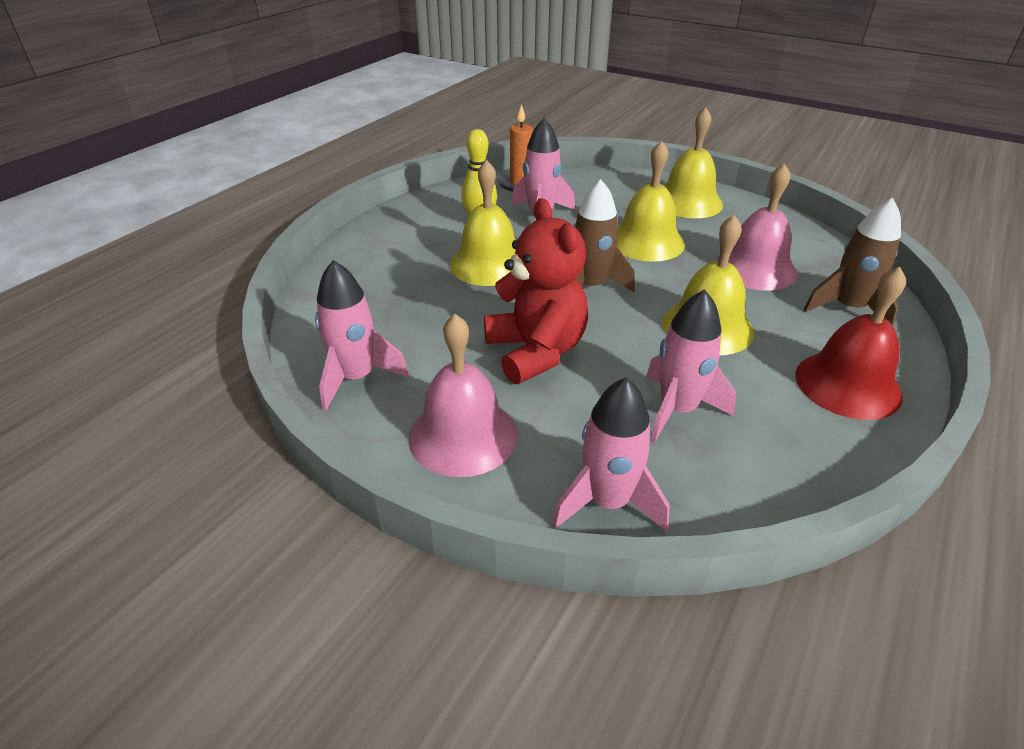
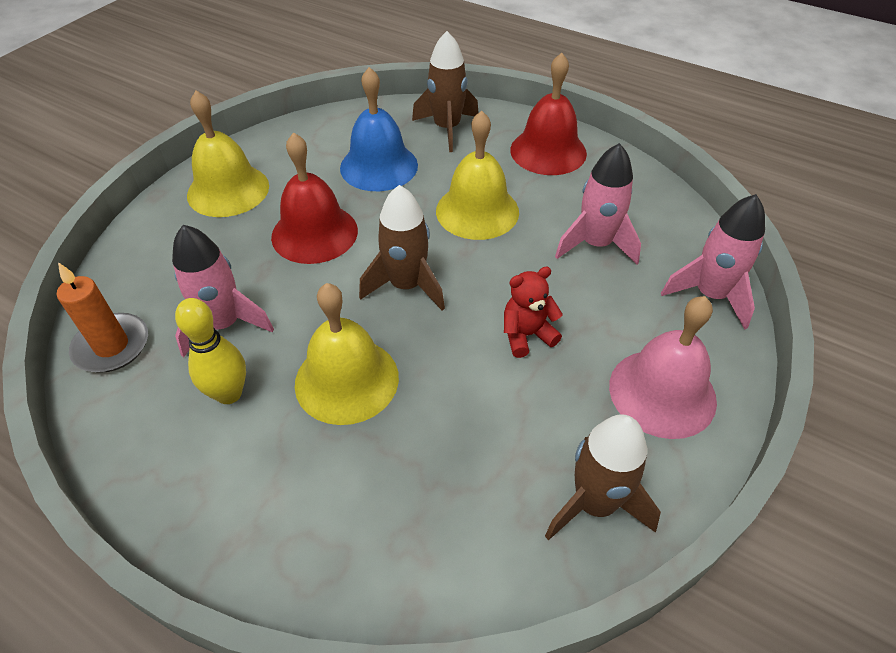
camera: 90 degrees left, 10 degrees up
(356, 378) = (594, 504): pink rocket -> brown rocket
(536, 352) = (527, 335): red teddy bear -> red teddy bear, size x0.53
(646, 242) = (314, 233): yellow bell -> red bell
(755, 268) = (379, 166): pink bell -> blue bell

